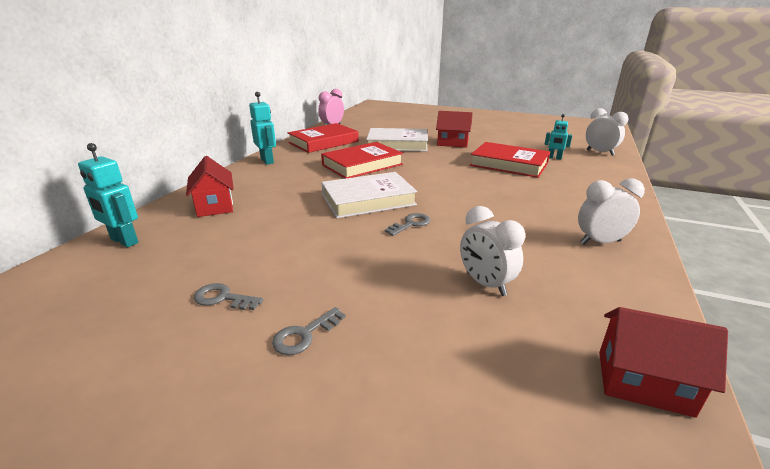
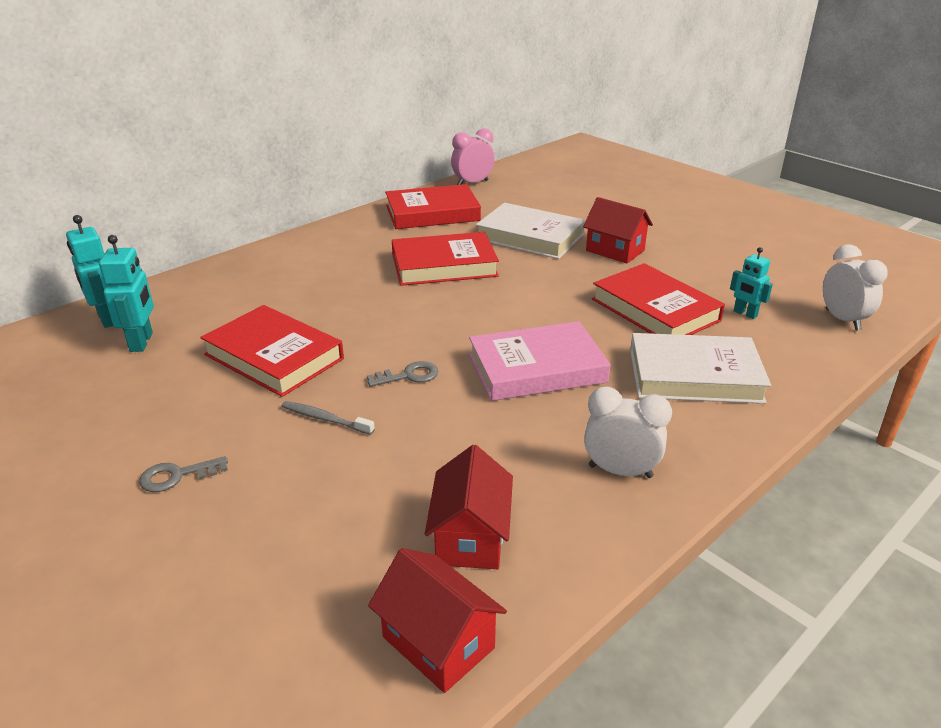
camera: 25 degrees right, 5 degrees up
(215, 206) = (222, 292): red house -> red house (470, 537)
(223, 298) = (141, 413): grey key -> none
(267, 161) = (334, 233): turquoise robot -> turquoise robot (142, 342)
(300, 234) = (274, 356): none -> red book
(368, 200) = (395, 326): white book -> white book (694, 375)
(383, 262) = (325, 419): none -> grey toothbrush
(484, 203) = (537, 368): none -> pink book
(485, 284) = (406, 480): white clock -> none

